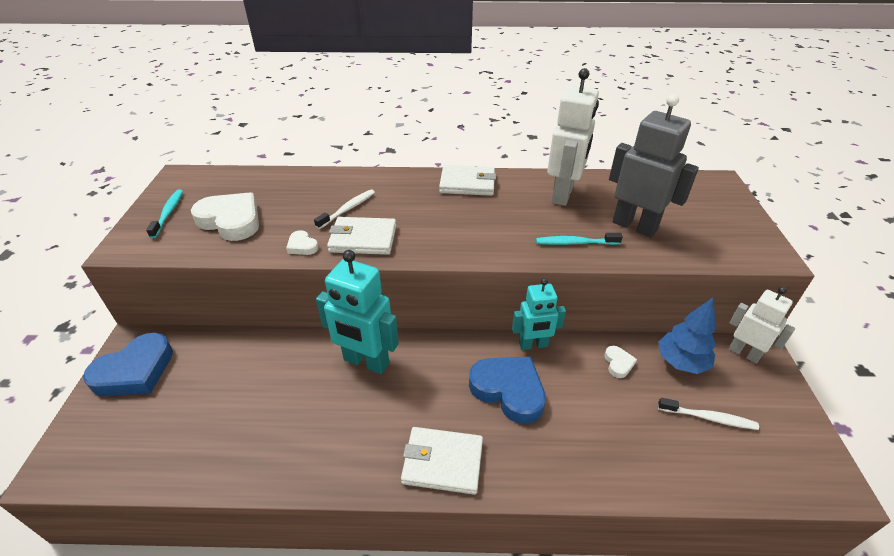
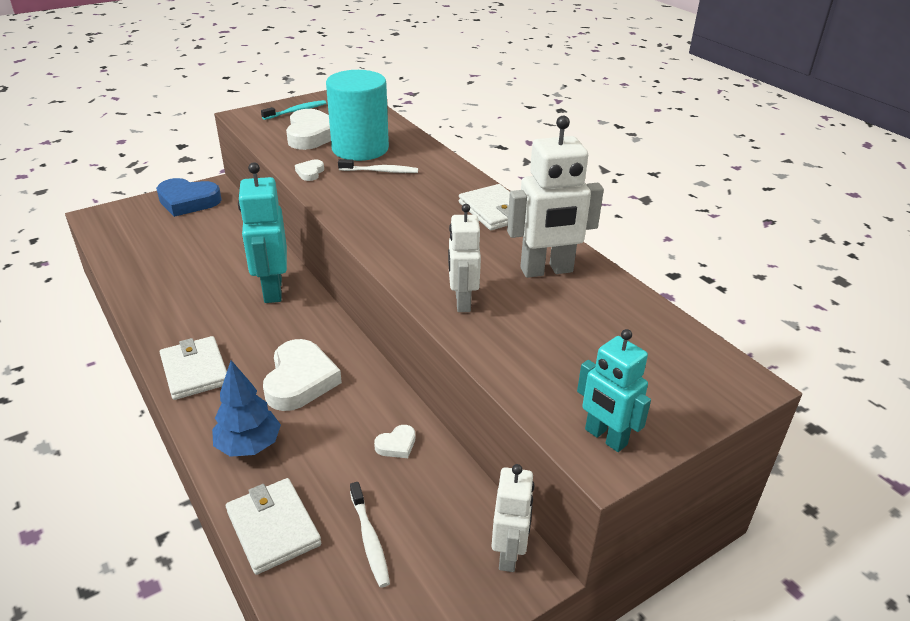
camera: 55 degrees right, 5 degrees down
(295, 205) = (360, 149): none -> turquoise cylinder
(363, 239) = (346, 193): white wallet -> white wallet (273, 528)
(508, 390) = (300, 380): blue heart -> white heart
(533, 345) = (373, 376): turquoise robot -> turquoise robot (605, 437)
(575, 243) = (462, 302): turquoise toothbrush -> white robot
(634, 226) = (541, 333): grey robot -> none
(681, 362) = (441, 496): blue tree -> blue tree (249, 445)

